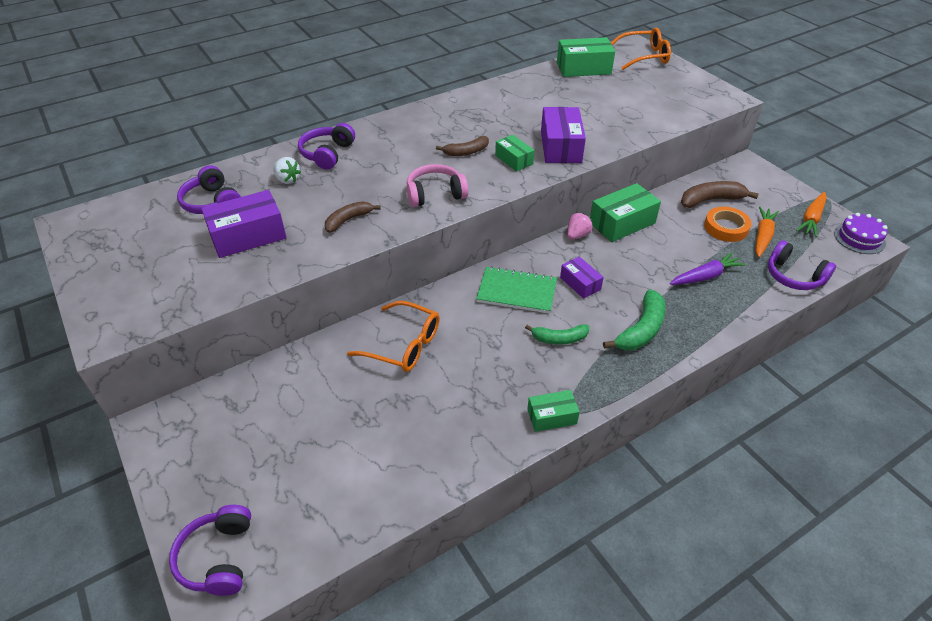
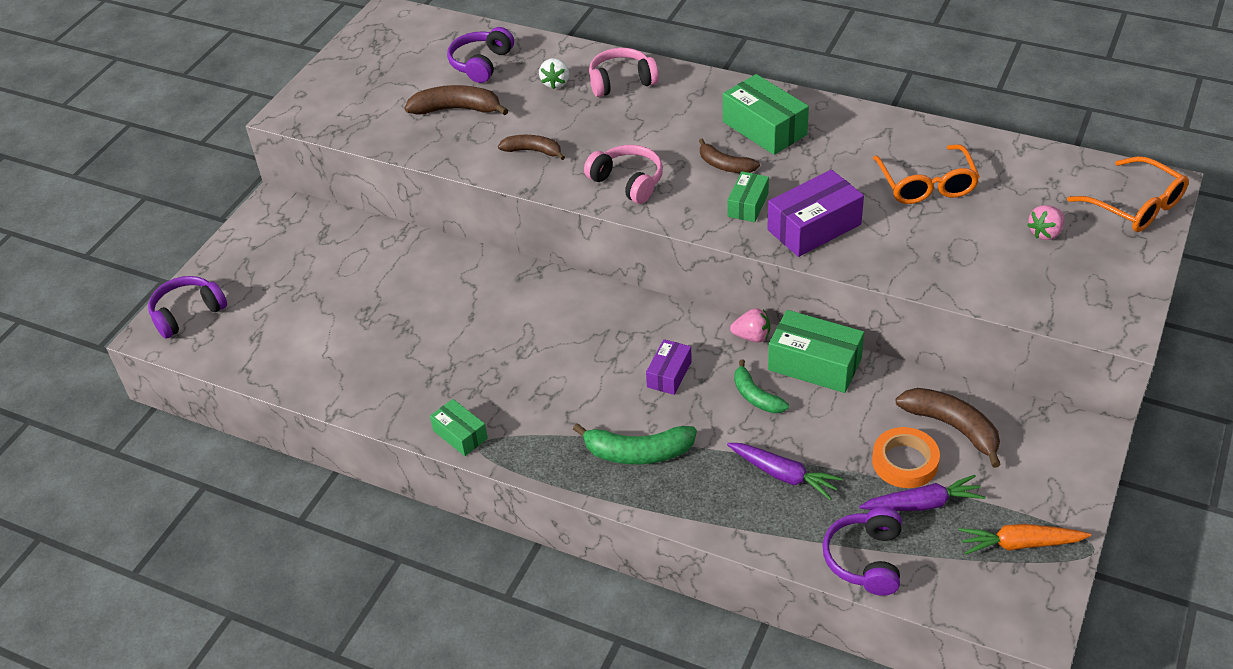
camera: 60 degrees right, 0 degrees up
(248, 236) = (457, 109): purple box -> brown banana
(327, 154) = (621, 81): purple headphones -> pink headphones
(403, 345) = (469, 293): orange glasses -> orange glasses (926, 185)
(517, 291) = (611, 332): green notebook -> none
(559, 339) = (569, 395): green banana -> green banana (756, 396)
(583, 68) = (1027, 168): green box -> green box (764, 128)
(640, 85) = (1045, 233): none -> pink strawberry
(762, 236) = (923, 504): orange carrot -> purple carrot
(859, 238) = (1027, 609): purple cake -> none

